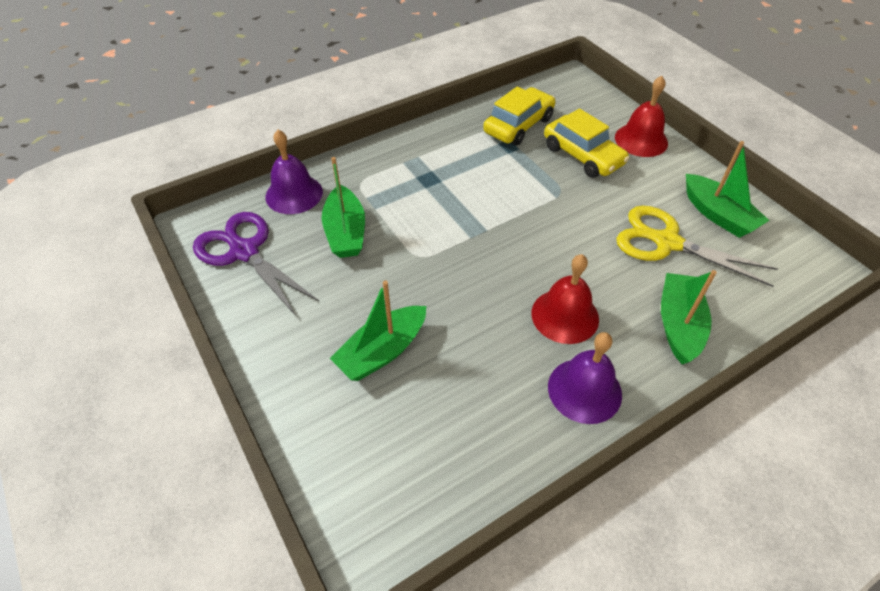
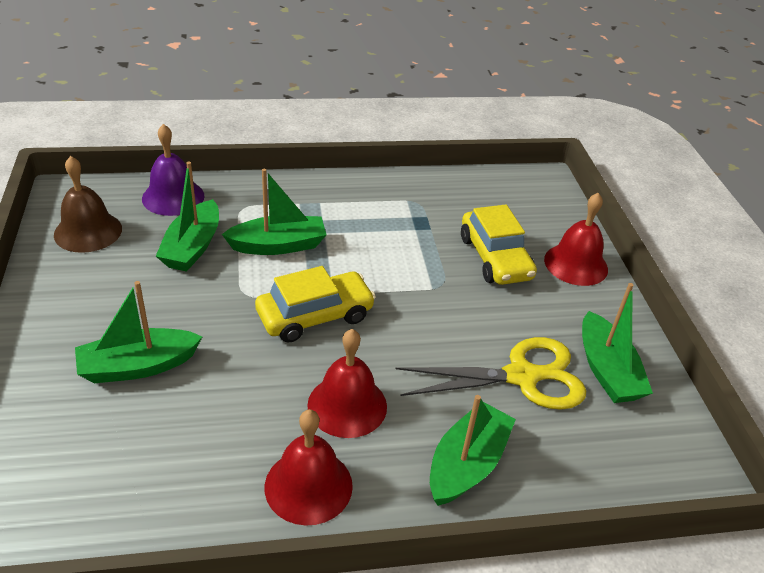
camera: 20 degrees right, 10 degrees down
(244, 251) = (88, 231): purple scissors -> brown bell
(414, 205) = (278, 245): none -> green boat
(518, 125) = (447, 206): yellow car -> yellow car (315, 316)
(584, 390) = (308, 486): purple bell -> red bell
(667, 242) = (521, 376): yellow scissors -> yellow scissors turned 120 degrees clockwise

